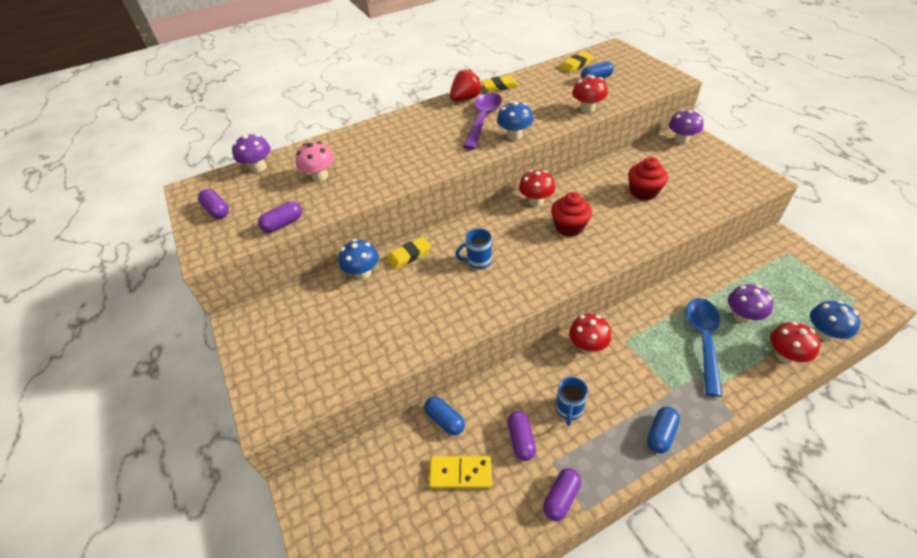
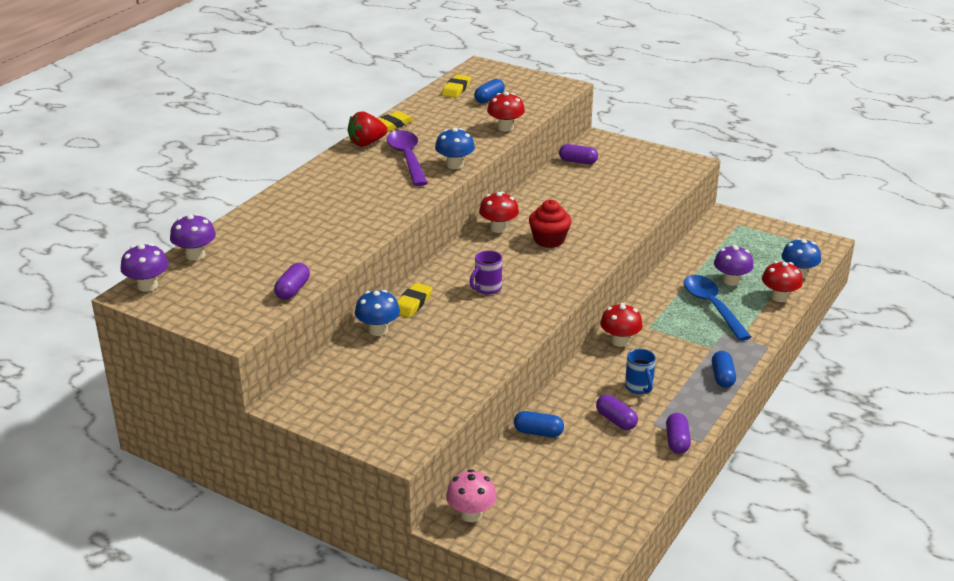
camera: 35 degrees left, 15 degrees down
(217, 210) = (198, 300): purple capsule -> purple capsule (578, 161)
(320, 176) = (282, 245): pink mushroom -> pink mushroom (471, 514)
(460, 473) = (584, 459): yellow domino -> none
(465, 99) = (367, 143): red strawberry -> red strawberry turned 135 degrees counterclockwise
(478, 261) = (487, 288): blue mug -> purple mug
(643, 192) = (594, 196): red cupcake -> none
(681, 140) = (595, 145): purple mushroom -> purple mushroom (147, 286)

